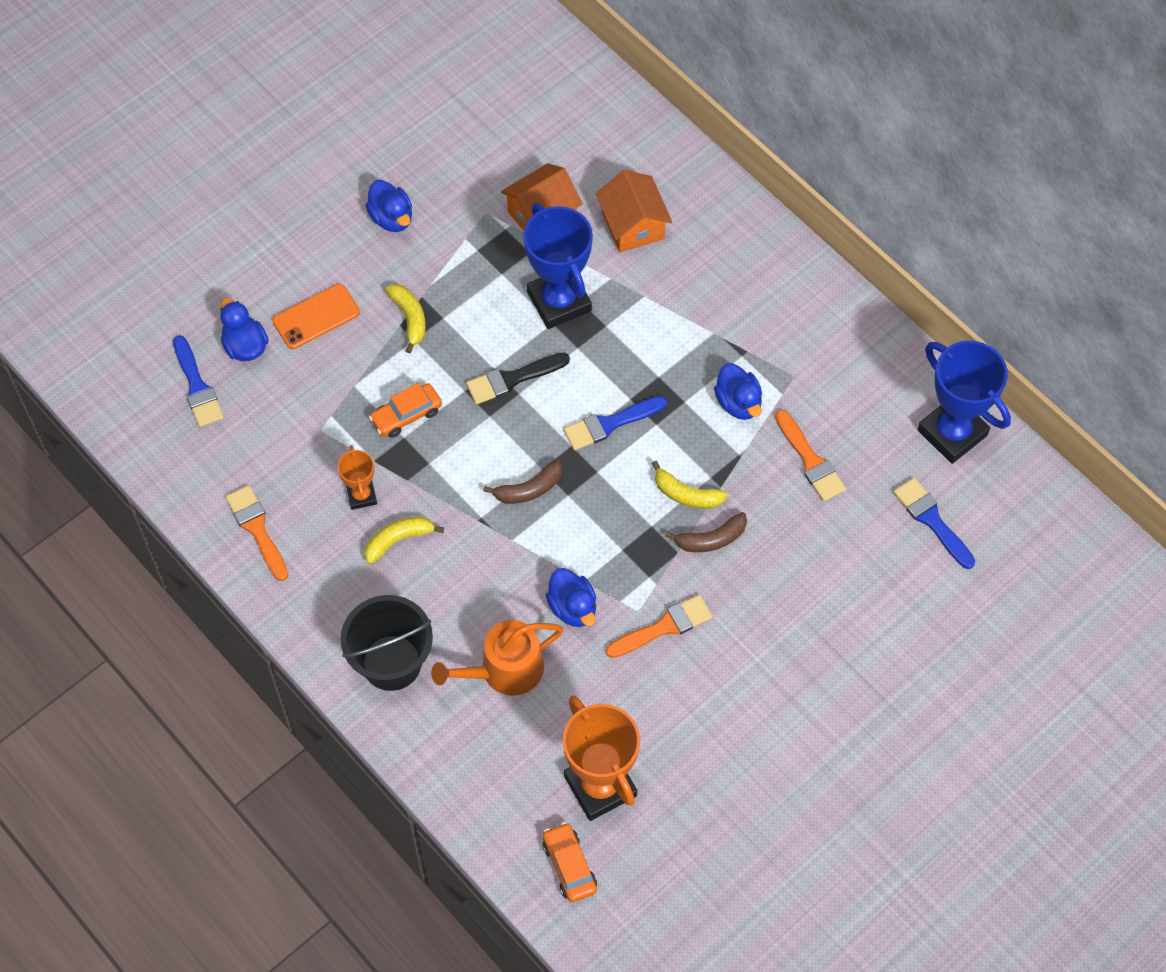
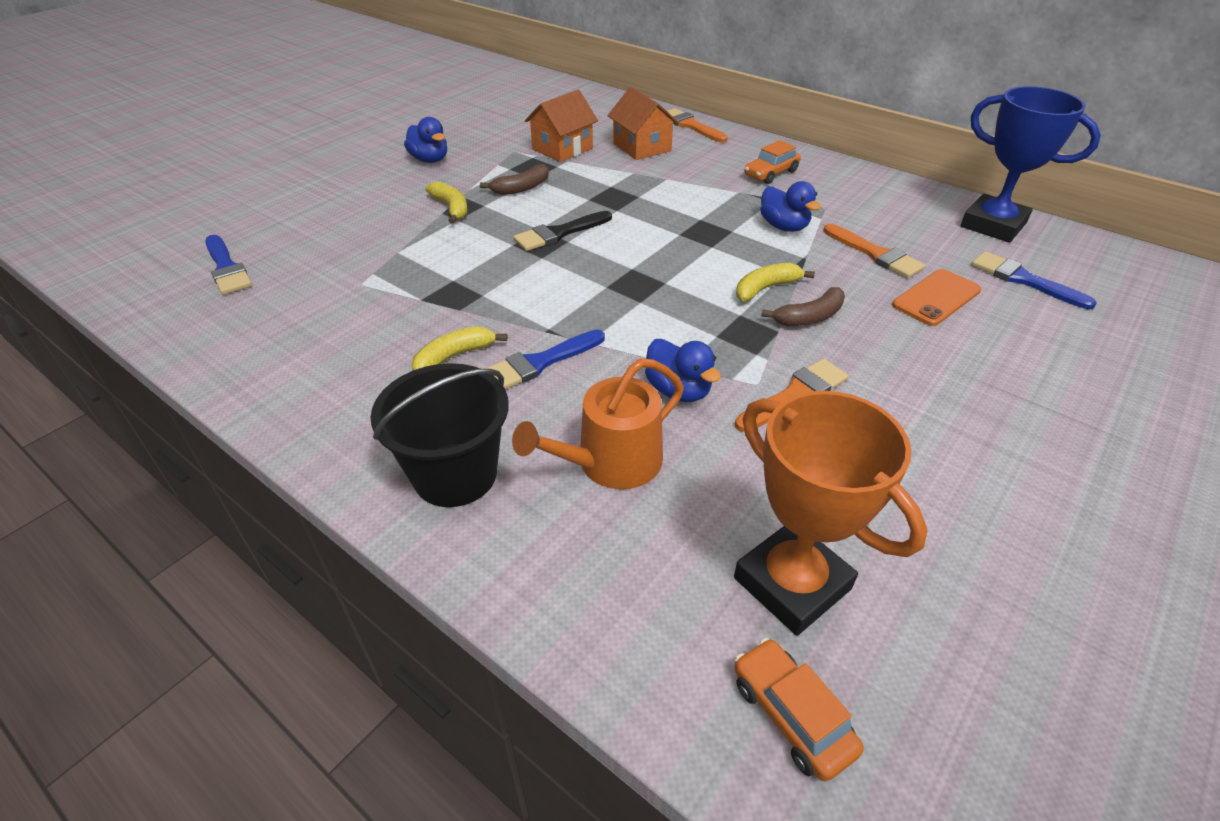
camera: 10 degrees left, 20 degrees down
(245, 346) = (284, 238): blue duck -> none
(257, 529) = (279, 367): orange brush -> orange brush (691, 126)
(316, 316) = (358, 215): orange phone -> orange phone (936, 298)
(361, 495) = (408, 326): orange trophy -> none
(406, 415) = (454, 265): orange car -> orange car (771, 173)
(529, 489) = (597, 302): brown banana -> brown banana (521, 188)
(559, 301) = (591, 188): blue trophy -> none
(610, 424) = (666, 251): blue brush -> blue brush (540, 363)
(686, 494) = (765, 288): yellow banana -> yellow banana turned 135 degrees clockwise

